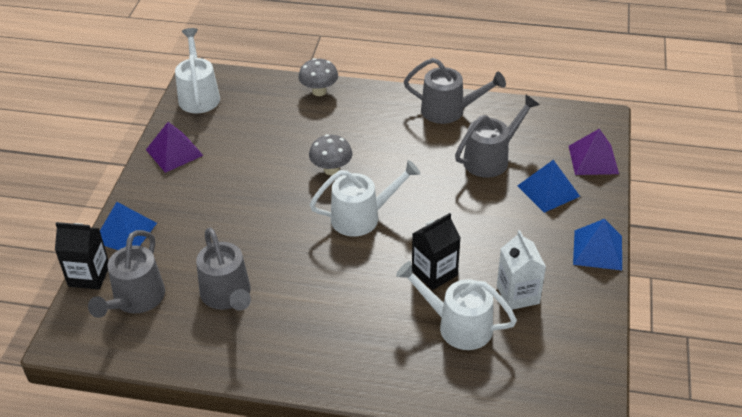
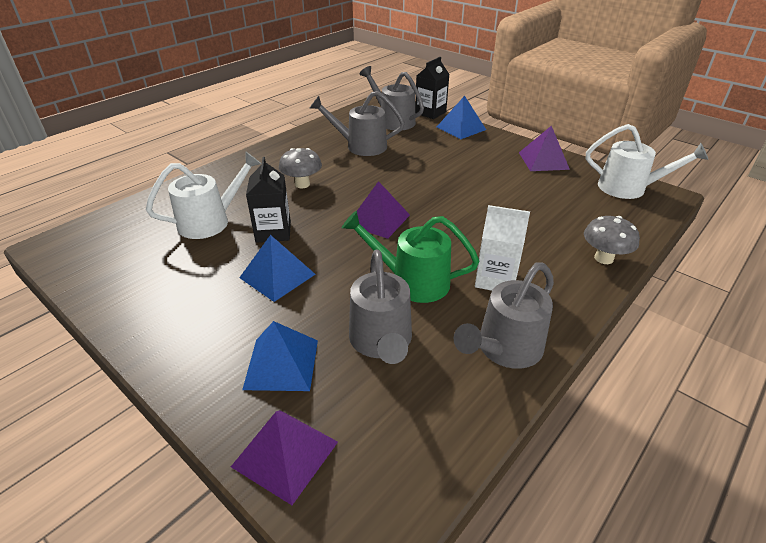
camera: 120 degrees right, 5 degrees down
(331, 169) = (458, 224): grey mushroom -> grey mushroom (302, 184)
(362, 217) = (378, 220): white watering can -> purple pyramid
(424, 168) = (411, 281): none -> green watering can
(518, 294) = (192, 265): white carton -> white carton (495, 279)
(597, 250) = (159, 352): blue pyramid -> blue pyramid (277, 276)

